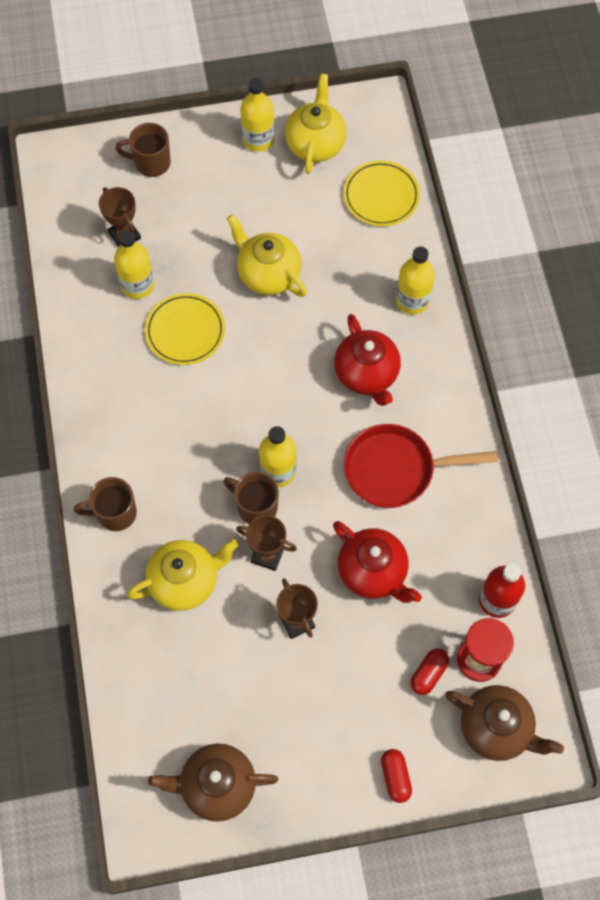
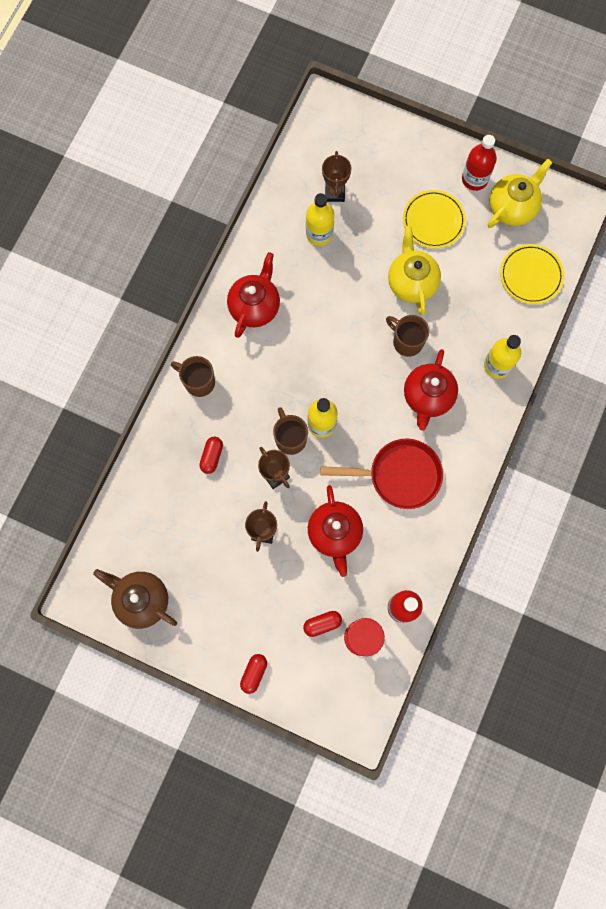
camera: 35 degrees right, 10 degrees up
(121, 398) = (255, 306): none -> red teapot
(151, 163) = (388, 150): brown mug -> brown mug (406, 341)
(185, 331) = (328, 287): yellow plate -> yellow plate (433, 221)
(185, 581) = (212, 456): yellow teapot -> red capsule
(258, 139) = (474, 179): yellow bottle -> red bottle
(395, 470) = (399, 475): red pan -> red pan turned 150 degrees clockwise
(496, 728) = (340, 689): brown teapot -> none

